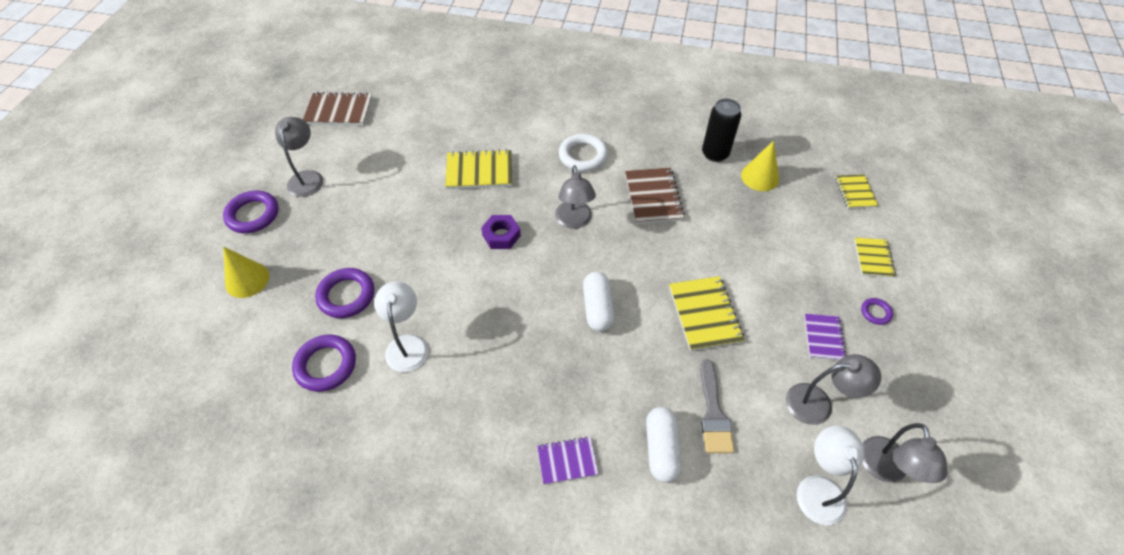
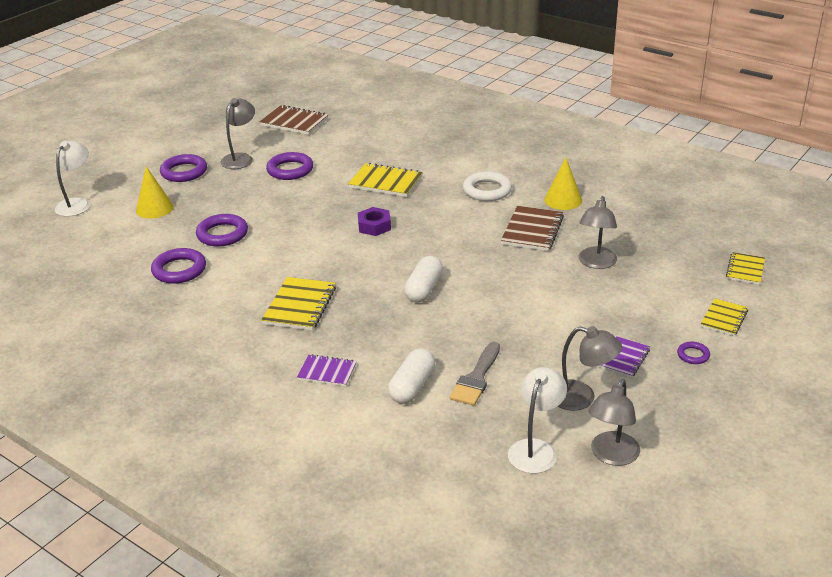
camera: 25 degrees right, 20 degrees down
(371, 180) = (290, 170): none -> purple ring
(407, 344) = (249, 273): white lamp -> white lamp (77, 204)
(574, 221) = (446, 231): grey lamp -> grey lamp (596, 263)
(704, 314) = (519, 316): yellow notebook -> yellow notebook (300, 306)
(715, 154) = (618, 214): black can -> none
(760, 177) = (651, 238): yellow cone -> yellow cone (563, 200)

